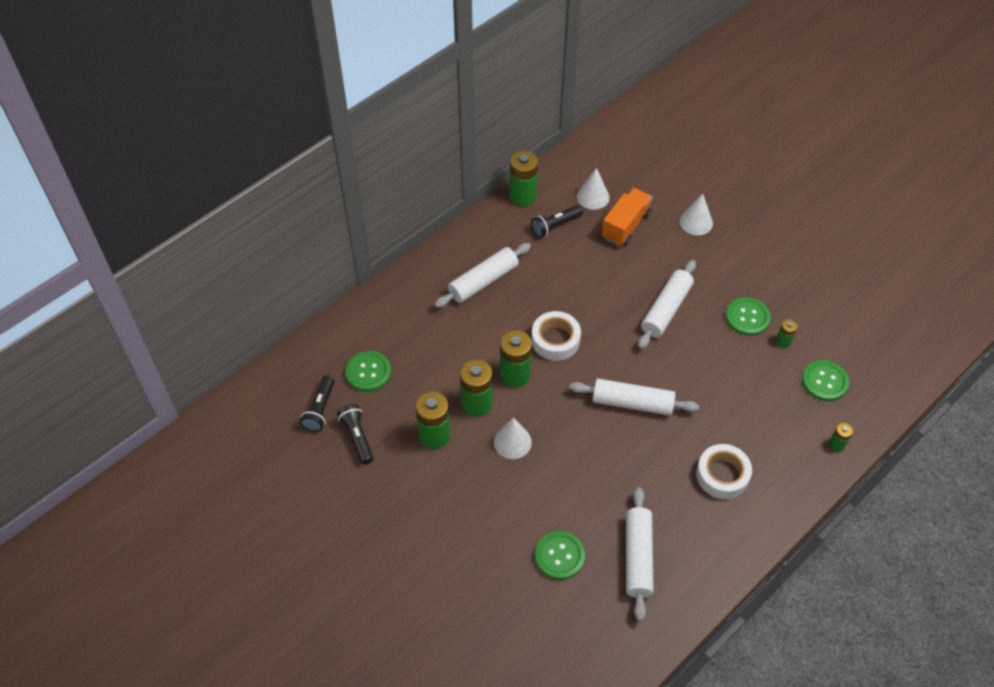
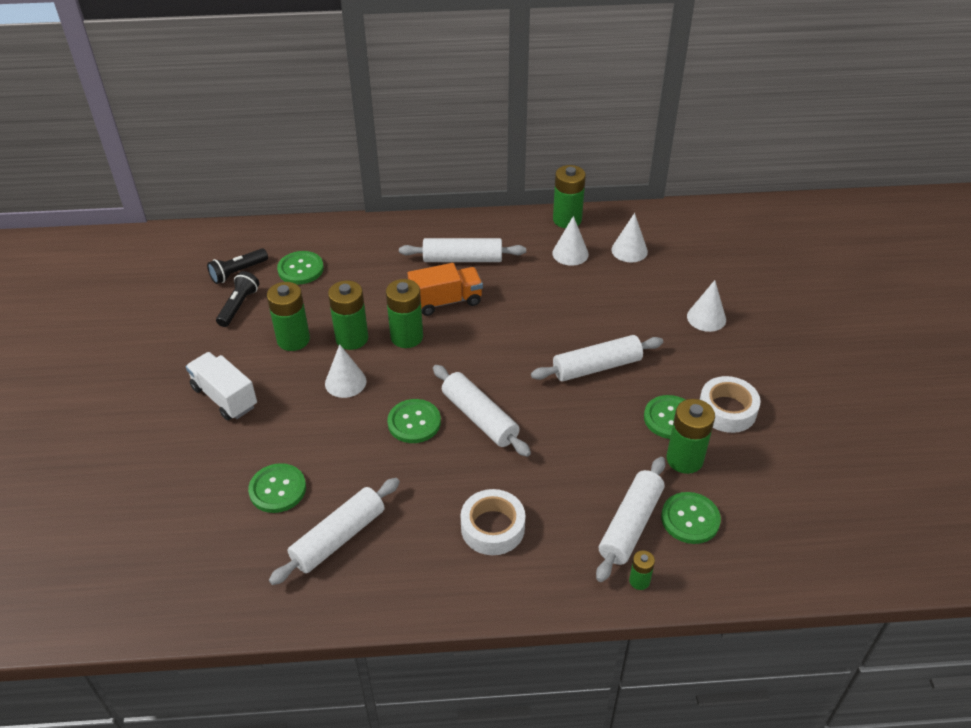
camera: 40 degrees right, 10 degrees down
(439, 518) = (225, 397): none -> white truck
(555, 226) = (570, 253): black flashlight -> white cone
(555, 340) = (470, 332): white tape -> white tape (727, 410)
(594, 438) = (414, 422): none -> green button
(625, 226) = (634, 286): orange truck -> orange truck (446, 301)
(783, 341) = (684, 459): green battery -> green battery, size x1.97
(797, 411) = (630, 525): none -> white rolling pin

